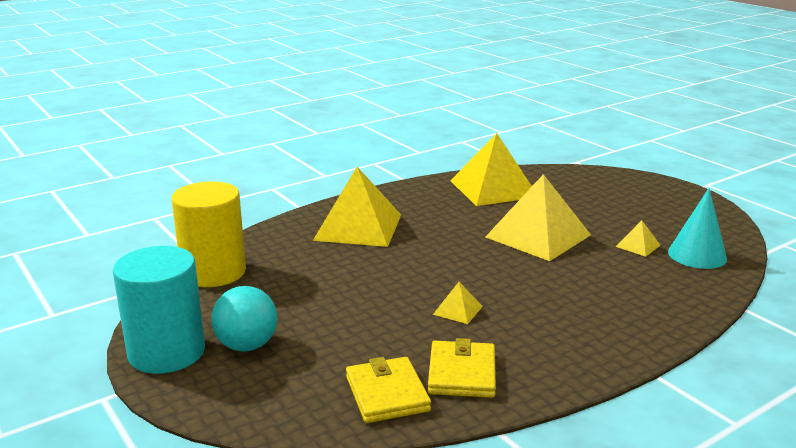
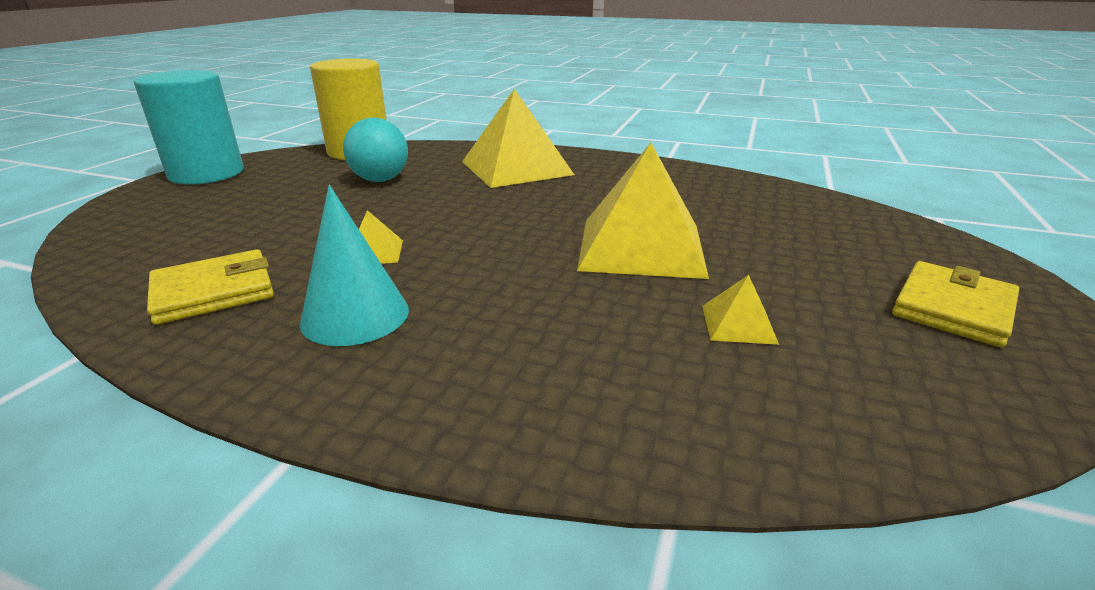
camera: 55 degrees right, 5 degrees up
(247, 345) = (231, 192): turquoise ball -> turquoise ball (380, 180)
(387, 394) = (153, 265): yellow wallet -> yellow wallet (953, 308)
(493, 188) = (728, 193): yellow pyramid -> none
(697, 255) = (806, 393): turquoise cone -> turquoise cone (355, 315)

